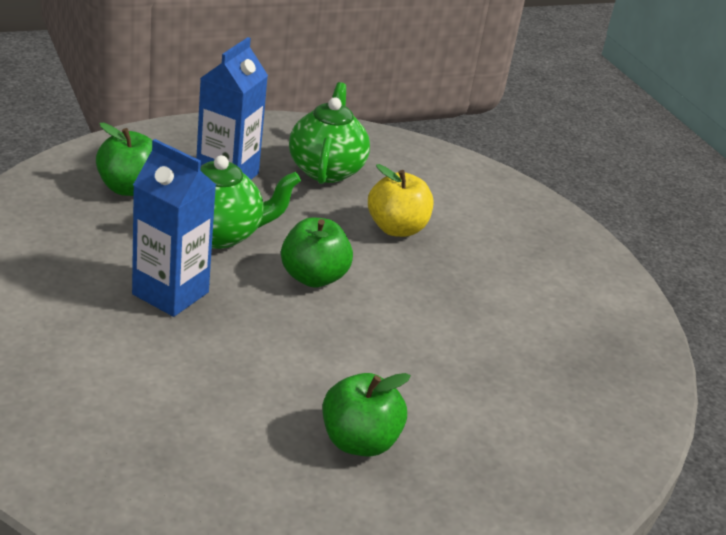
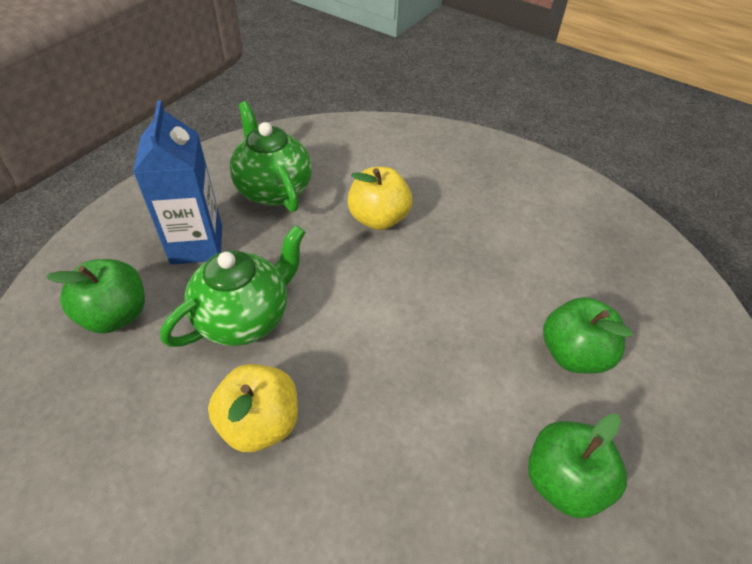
camera: 30 degrees left, 15 degrees up
(170, 293) = (260, 423): blue carton -> yellow apple
(313, 277) = (363, 314): green apple -> green apple (573, 354)

